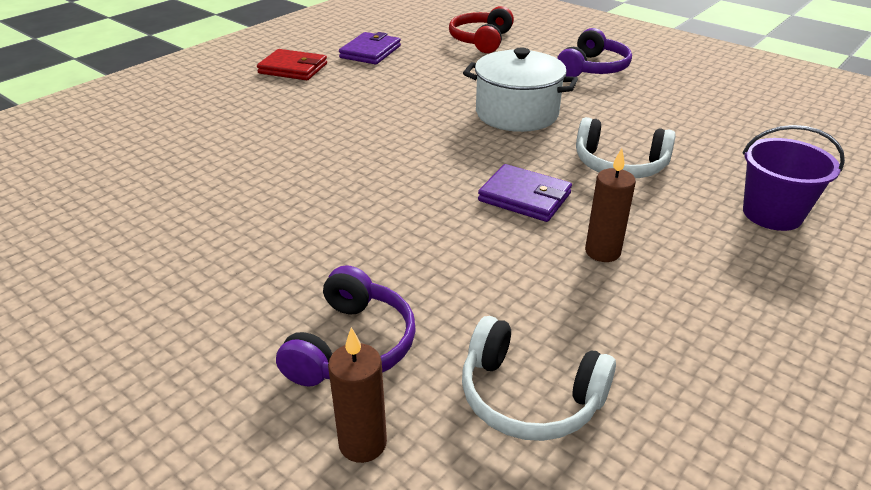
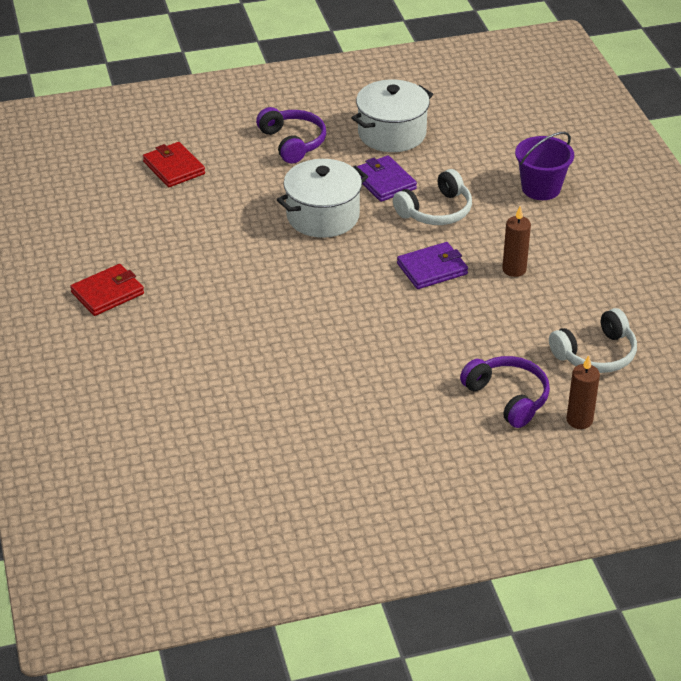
camera: 55 degrees left, 5 degrees up
(370, 52) = (124, 237): purple wallet -> purple wallet (384, 182)
(481, 40) = (174, 168): red headphones -> red wallet
(689, 102) = (392, 133): none -> white pot

